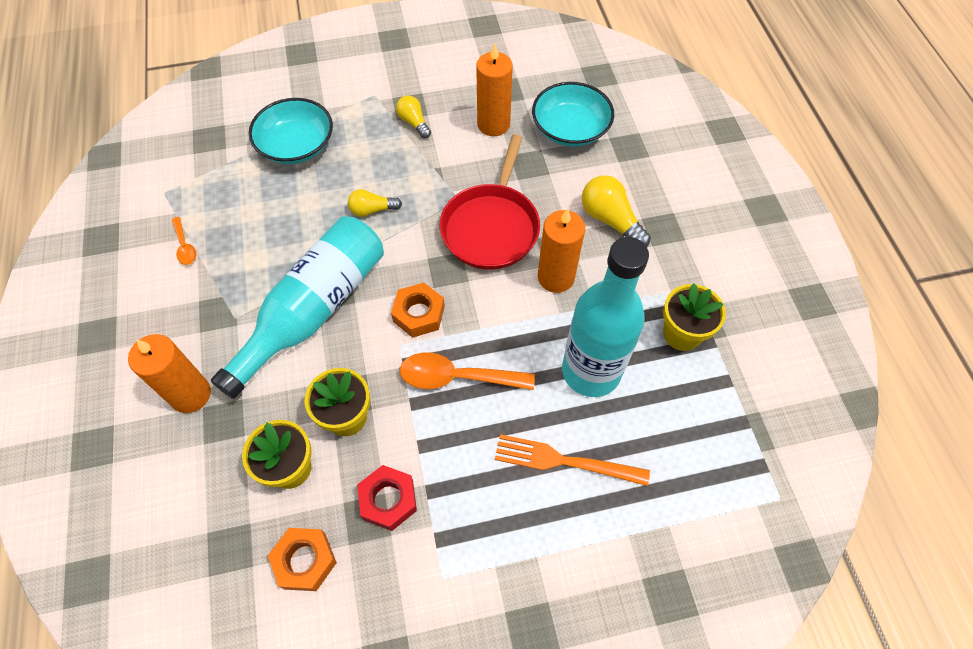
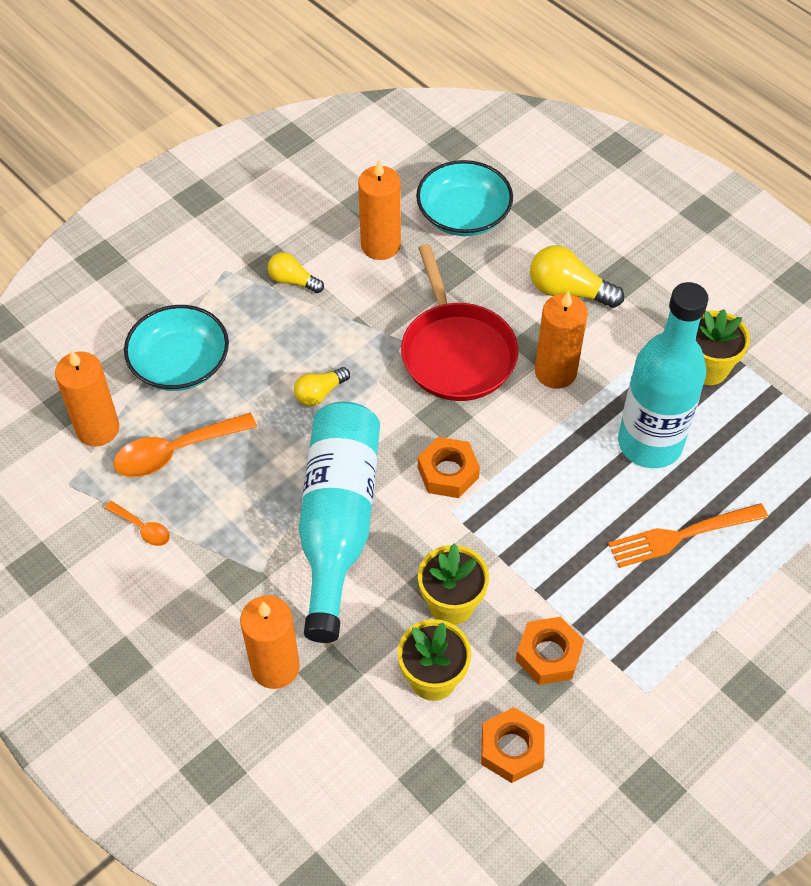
camera: 30 degrees left, 5 degrees down
(211, 164) = (97, 429): none -> orange candle
(388, 500) = (548, 655): red nut -> orange nut
(457, 377) = (530, 513): orange spoon -> orange spoon (175, 452)

